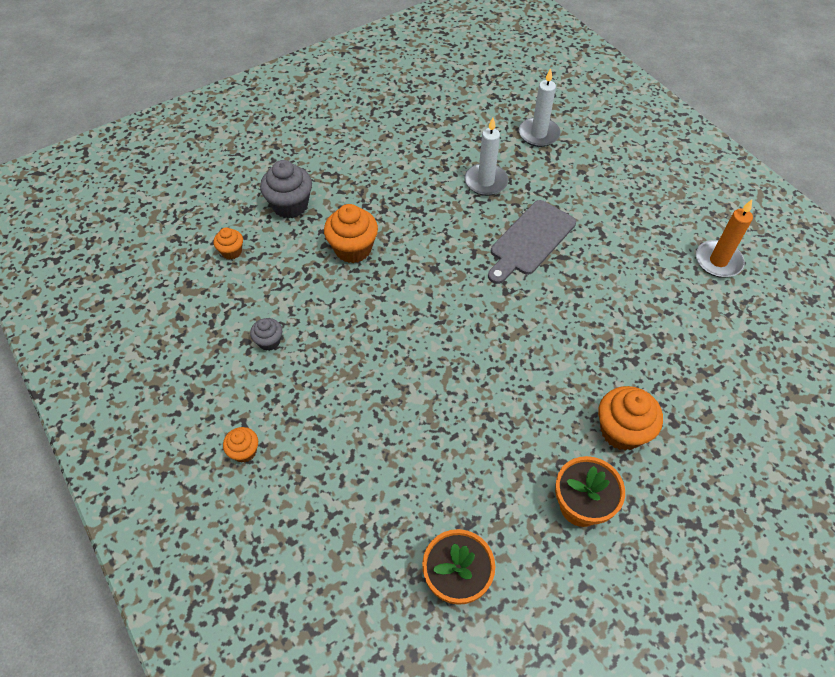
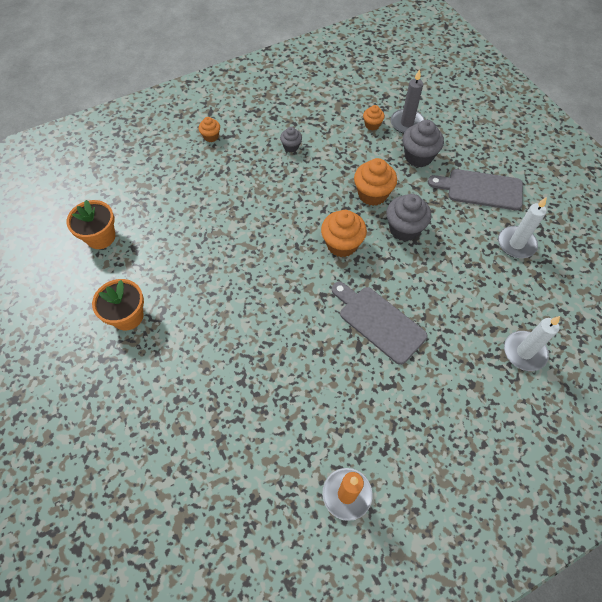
camera: 95 degrees right, 5 degrees up
(231, 216) = (407, 123): none -> grey candle
(340, 153) = (480, 189): none -> grey cutting board
(403, 219) = (404, 229): none -> grey cupcake
(486, 182) = (452, 295): white candle -> white candle (516, 244)
(622, 431) = (178, 357): orange cupcake -> orange cupcake (342, 244)

